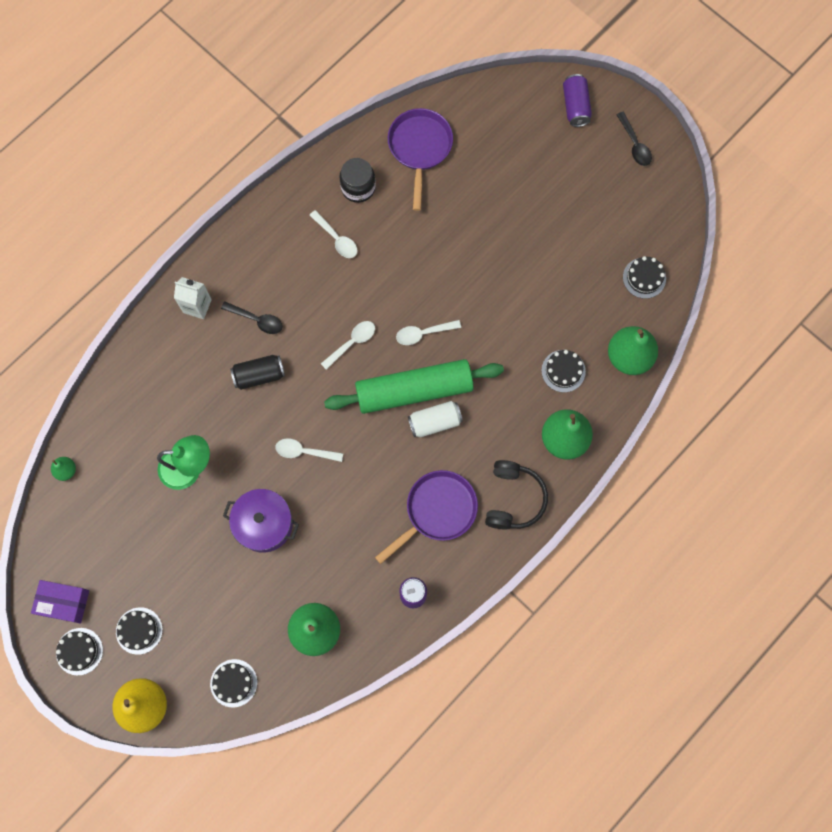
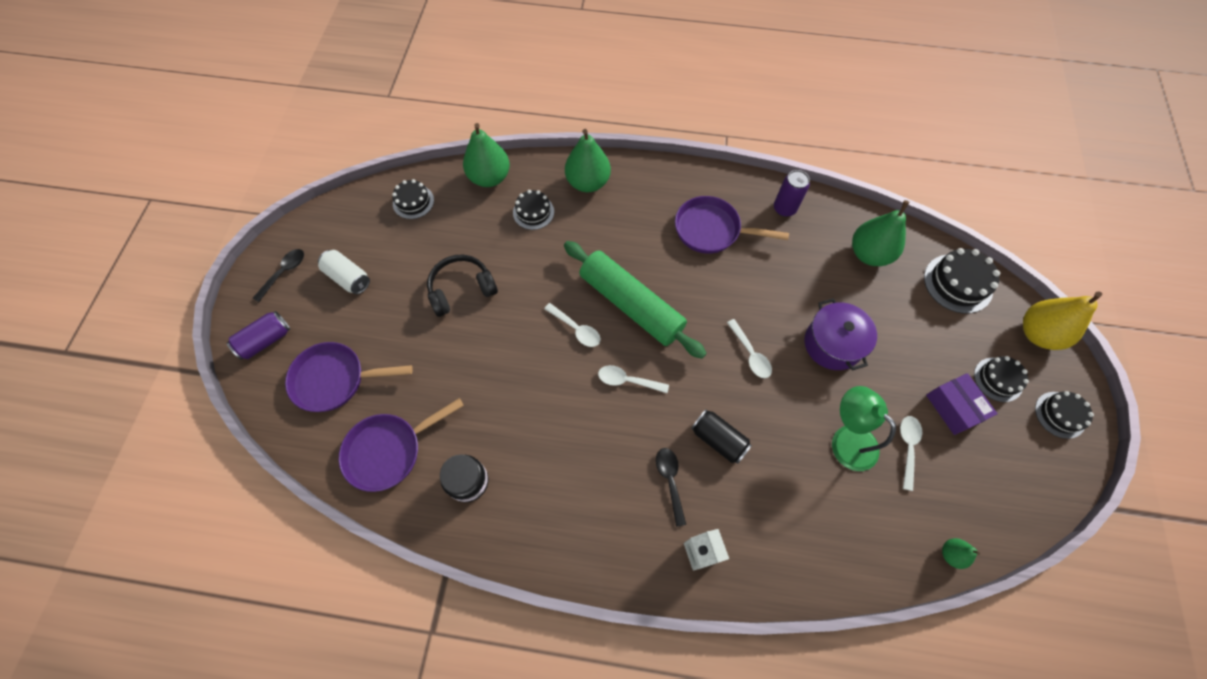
camera: 125 degrees left, 10 degrees down
(64, 602) = (1044, 459): purple box -> purple box (953, 408)
(233, 683) = (958, 283): black cake -> black cake, size x1.53
(337, 239) = (537, 464): white spoon -> white spoon (907, 447)
(435, 422) = (645, 273): white can -> white can (348, 278)
(505, 138) = (335, 380): none -> purple pan
(513, 499) = (660, 188): black headphones -> black headphones (462, 290)

